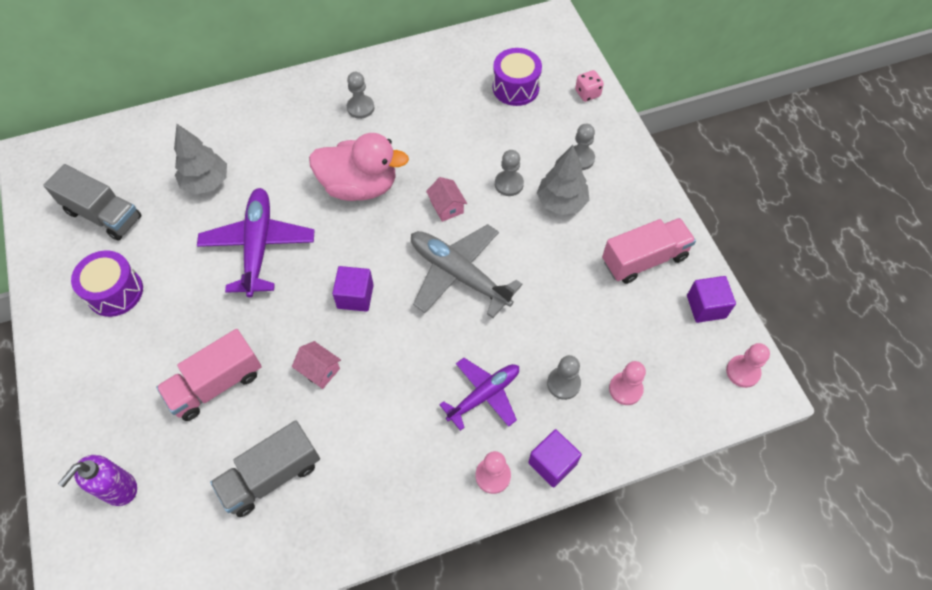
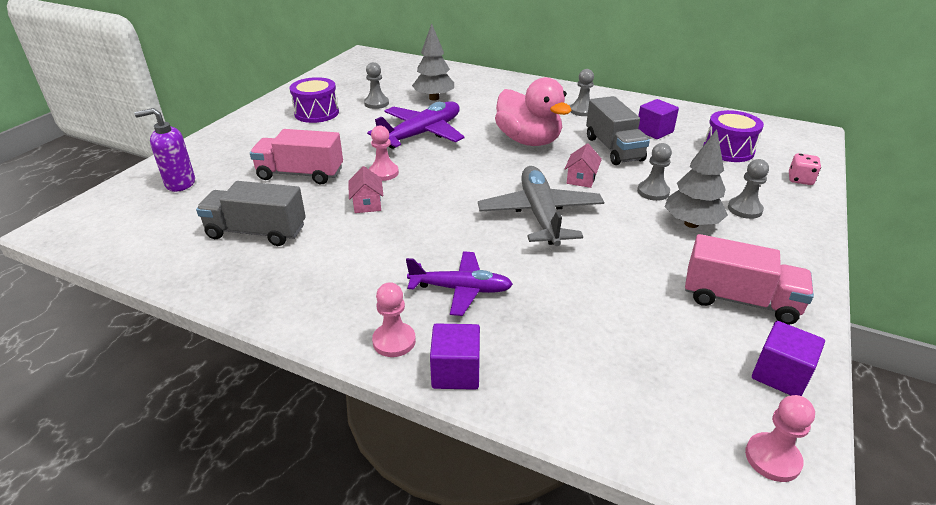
camera: 45 degrees right, 25 degrees down
(103, 215) = (360, 85): grey truck -> grey truck (613, 149)
(355, 296) = (446, 185): purple cube -> purple cube (654, 131)
(563, 383) = (541, 328): grey pawn -> grey pawn (376, 103)
(625, 389) = (601, 373): pink pawn -> pink pawn (383, 173)

